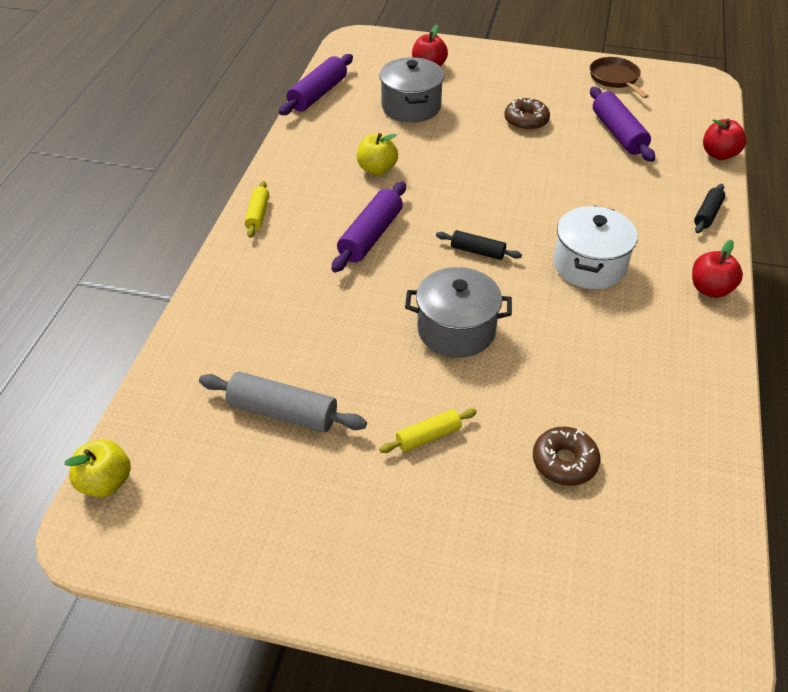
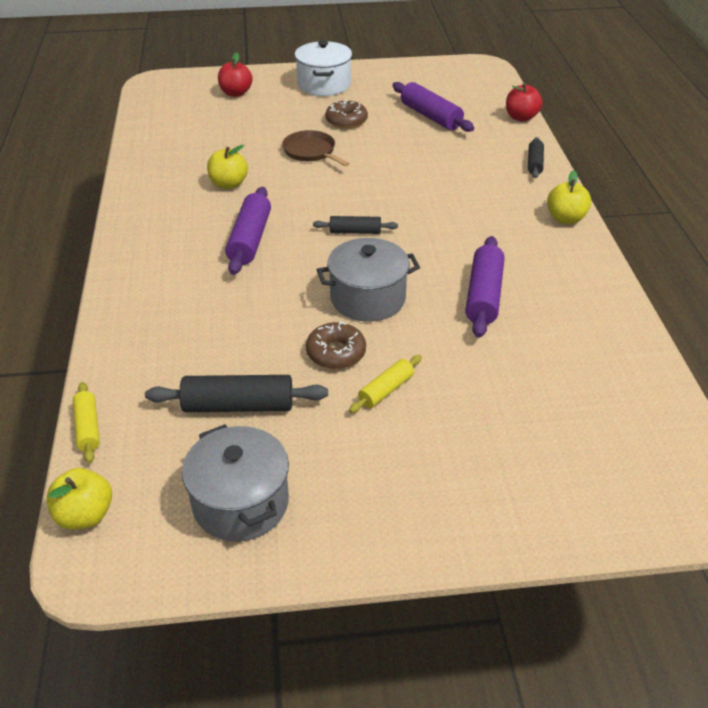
camera: 20 degrees left, 5 degrees down
(258, 215) = (129, 245): yellow rolling pin -> yellow rolling pin (88, 428)
(283, 412) = (238, 406): grey rolling pin -> black rolling pin
(318, 94) = (140, 133): purple rolling pin -> purple rolling pin (483, 295)
(411, 107) = (235, 128): grey pot -> grey pot (240, 503)
(564, 462) = (514, 379): brown donut -> brown donut (336, 353)
(589, 265) = (458, 222): white pot -> white pot (324, 85)
(615, 78) = (407, 75): brown pan -> brown pan (311, 151)
(710, 289) = (565, 218): red apple -> yellow apple

